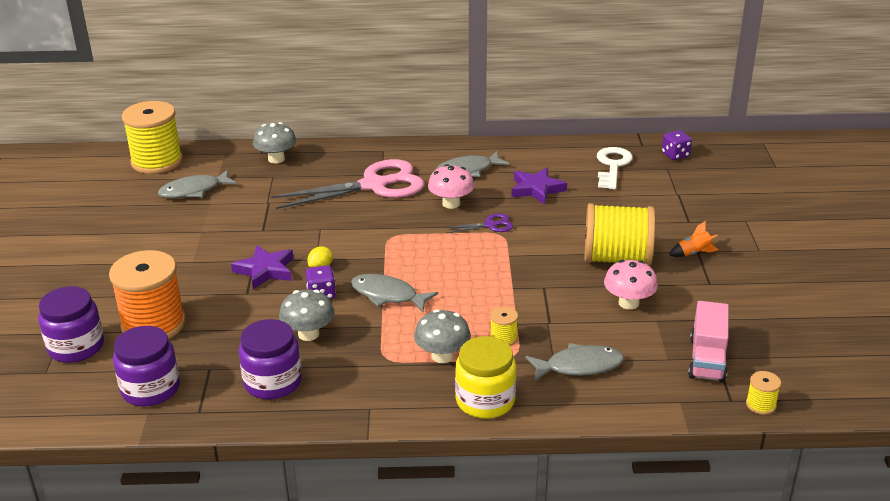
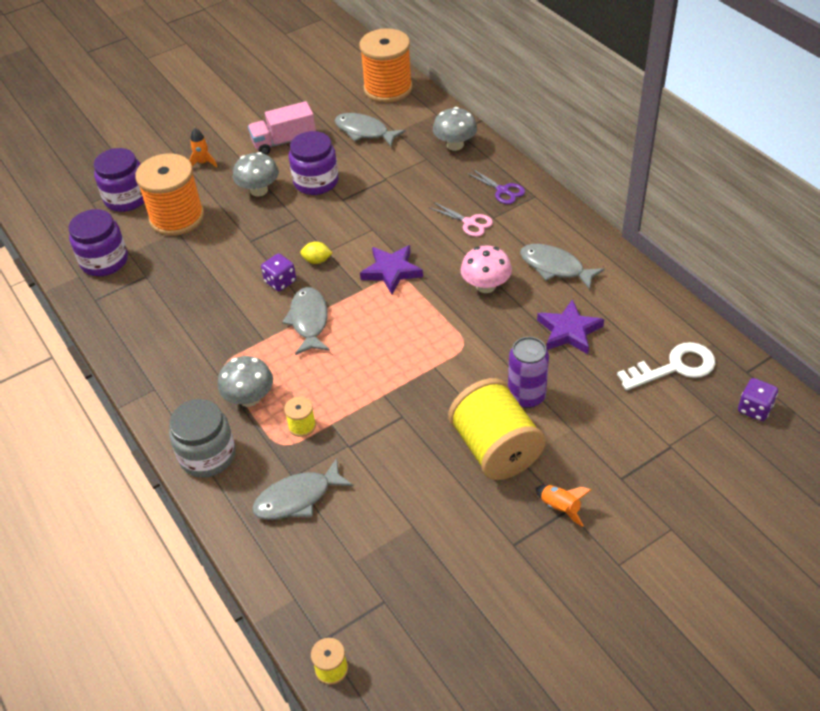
camera: 60 degrees right, 15 degrees up
(97, 285) = (203, 163): none -> orange rocket
(157, 161) = (388, 89): yellow spool -> orange spool
(265, 270) = (288, 233): purple star -> purple star (391, 271)
(273, 382) = (151, 318): purple jar -> purple jar (316, 182)
(308, 334) = (223, 304): grey mushroom -> grey mushroom (259, 190)
(374, 185) = (469, 223): pink scissors -> pink scissors, size x0.43
(485, 400) = (207, 455): yellow jar -> grey jar
(490, 225) = (473, 330): purple scissors -> purple scissors (502, 191)
(579, 366) = (297, 498): grey fish -> grey fish turned 105 degrees clockwise
(580, 228) = (526, 396): none -> purple can
(628, 303) = (425, 491): pink mushroom -> none
(707, 359) = (376, 594): pink truck -> pink truck (284, 141)

